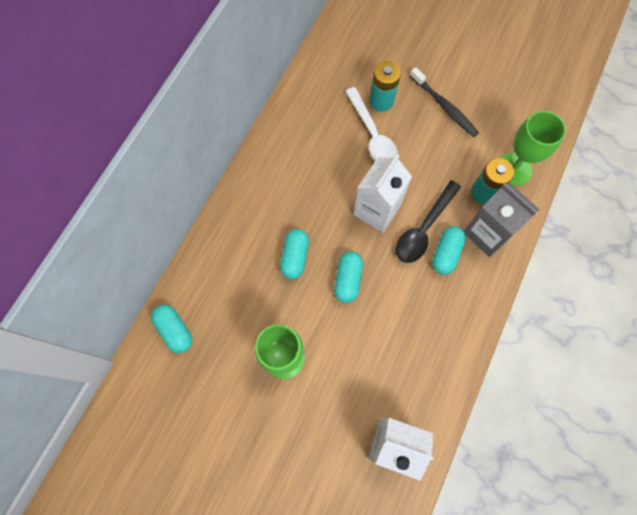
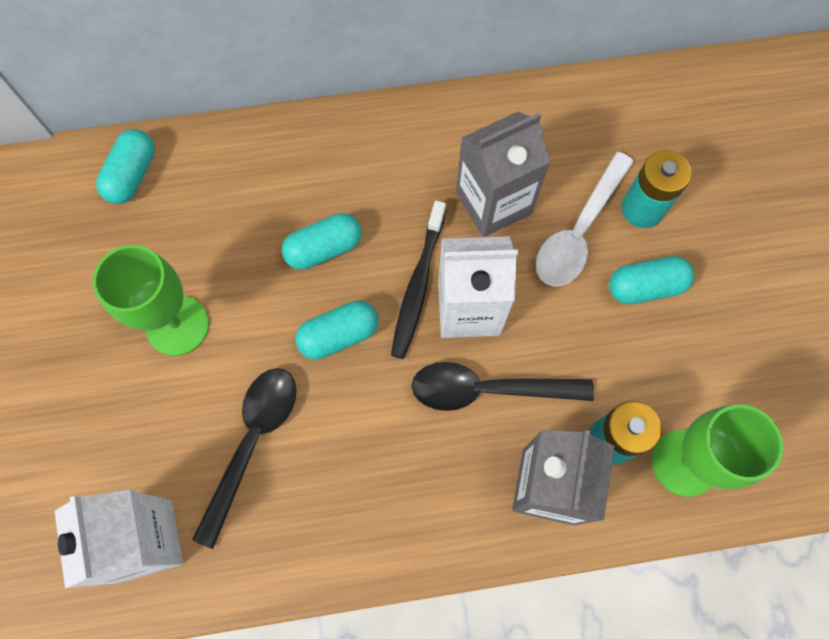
camera: 55 degrees right, 0 degrees up
(329, 162) = (493, 203): none -> grey carton
(376, 357) = (253, 442): none -> black spoon
(444, 106) = (706, 298): black toothbrush -> black toothbrush (418, 285)
(446, 253) = (472, 444): turquoise capsule -> turquoise capsule (645, 287)

